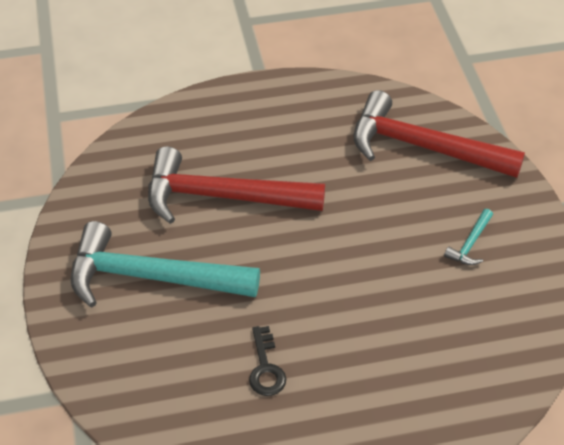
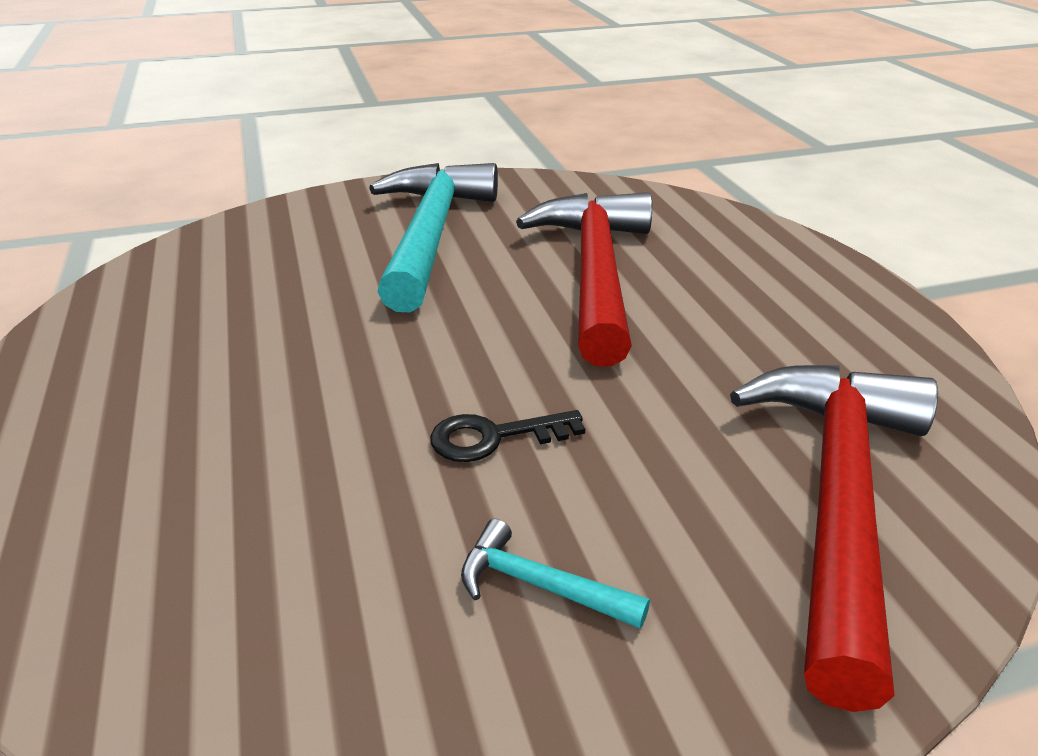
camera: 85 degrees right, 15 degrees down
(265, 367) = (252, 327): black key -> black key (494, 437)

